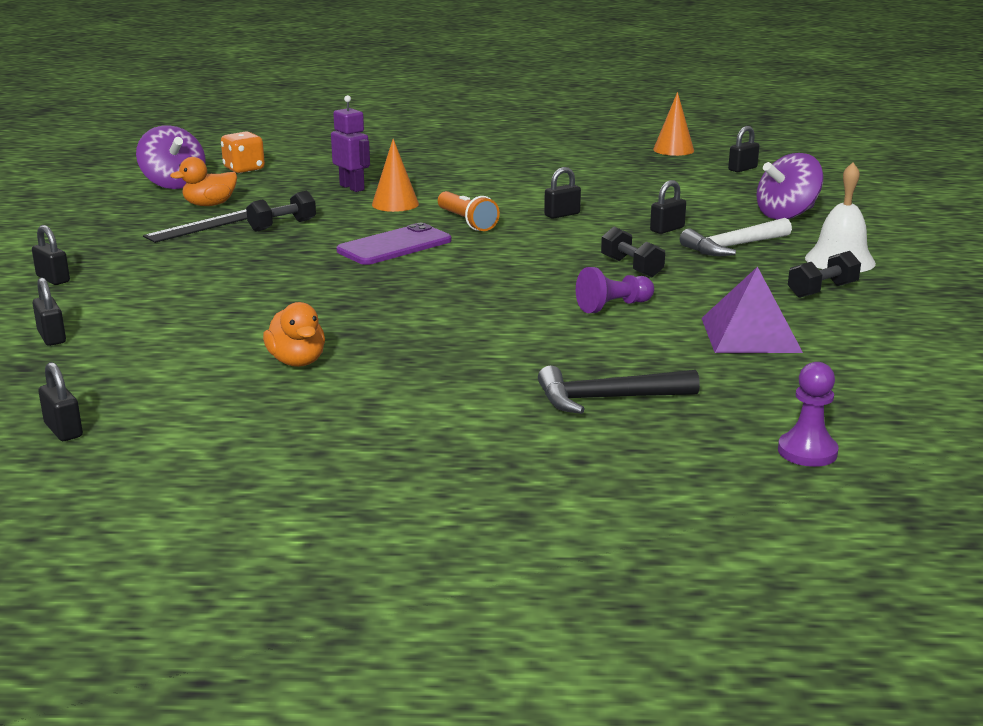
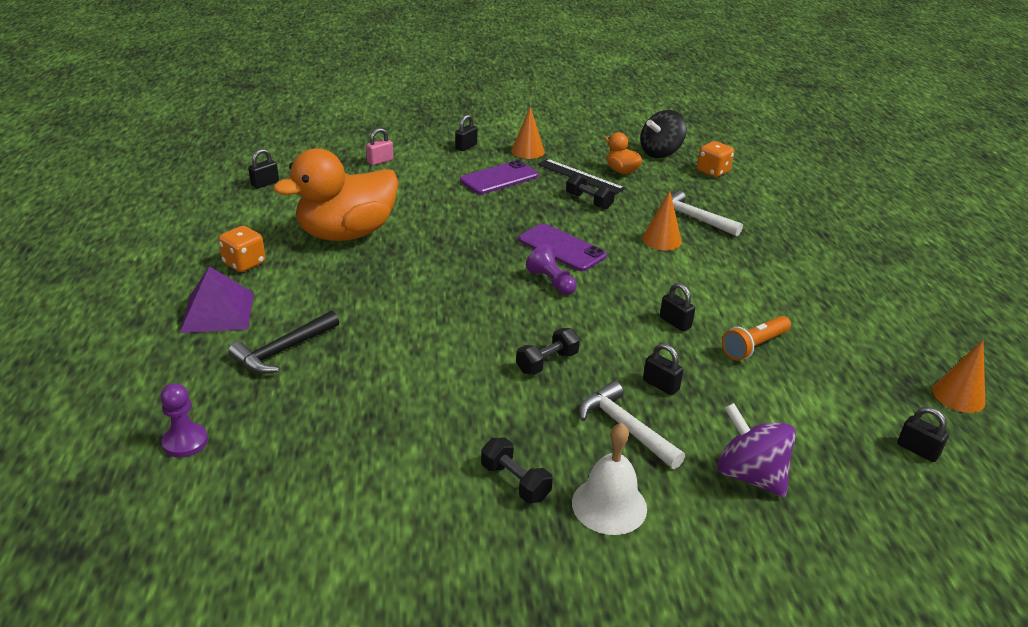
camera: 80 degrees right, 10 degrees up
(52, 337) = (380, 161): black padlock -> pink padlock
(106, 245) = (527, 151): none -> orange cone
(174, 184) = (660, 153): purple spinning top -> black spinning top
(181, 265) = (499, 178): none -> purple phone
(297, 361) = (347, 234): orange duck -> orange duck, size x2.22
(352, 187) = (693, 218): purple robot -> white hammer
(359, 435) = (244, 263): none -> orange dice
(466, 222) = (632, 275): orange flashlight -> orange flashlight (754, 346)
(607, 399) = (283, 351): black hammer -> black hammer turned 120 degrees counterclockwise
(613, 306) = (453, 353): purple pawn -> purple pawn (551, 282)
(750, 334) = (400, 426): purple pyramid -> purple pyramid (218, 312)

